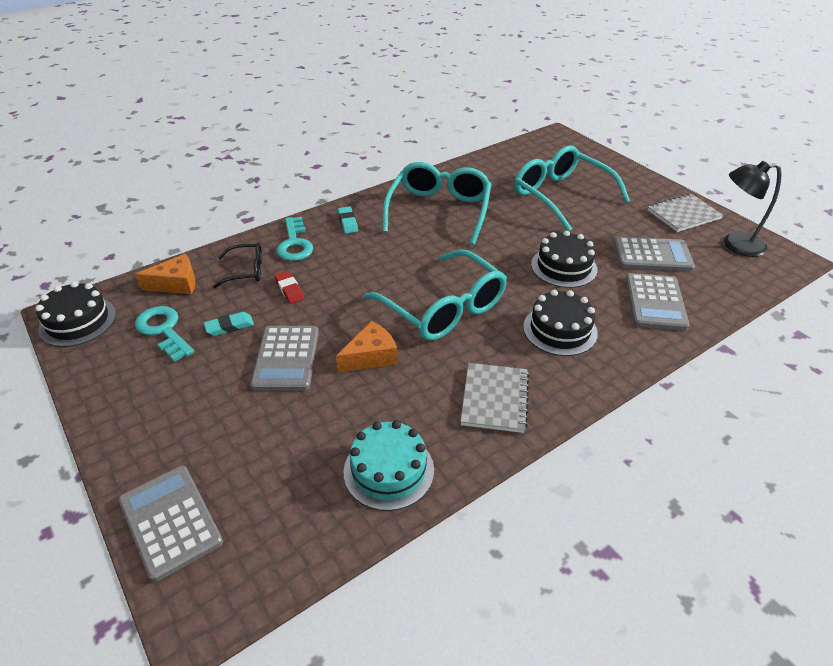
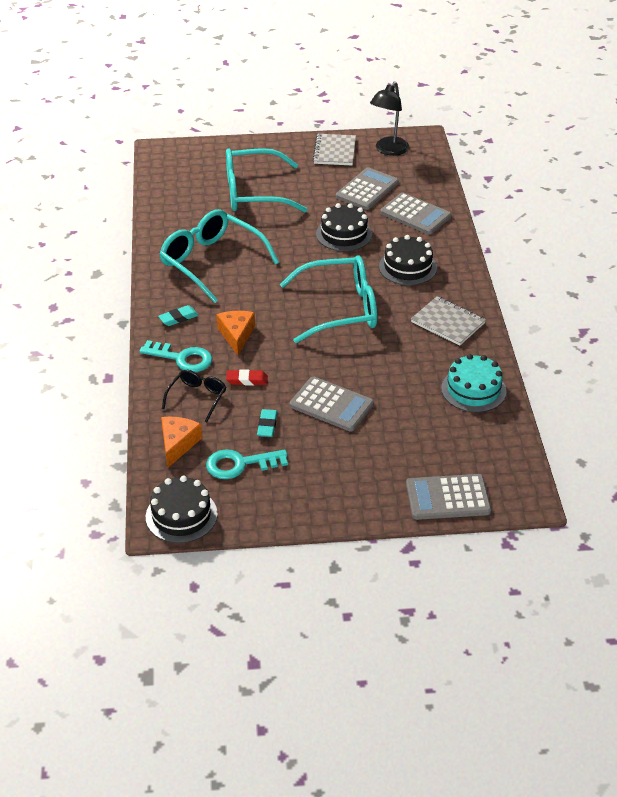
camera: 60 degrees left, 0 degrees up
(348, 222) = (178, 318): turquoise eraser -> turquoise eraser turned 45 degrees counterclockwise
(371, 356) = (363, 362): orange cheese -> orange cheese (236, 335)

